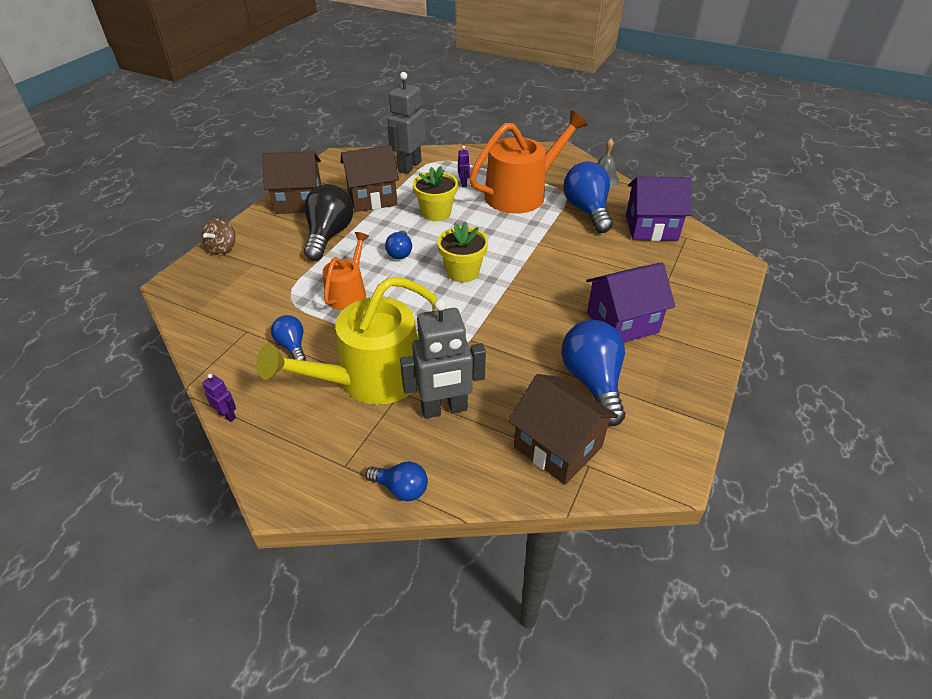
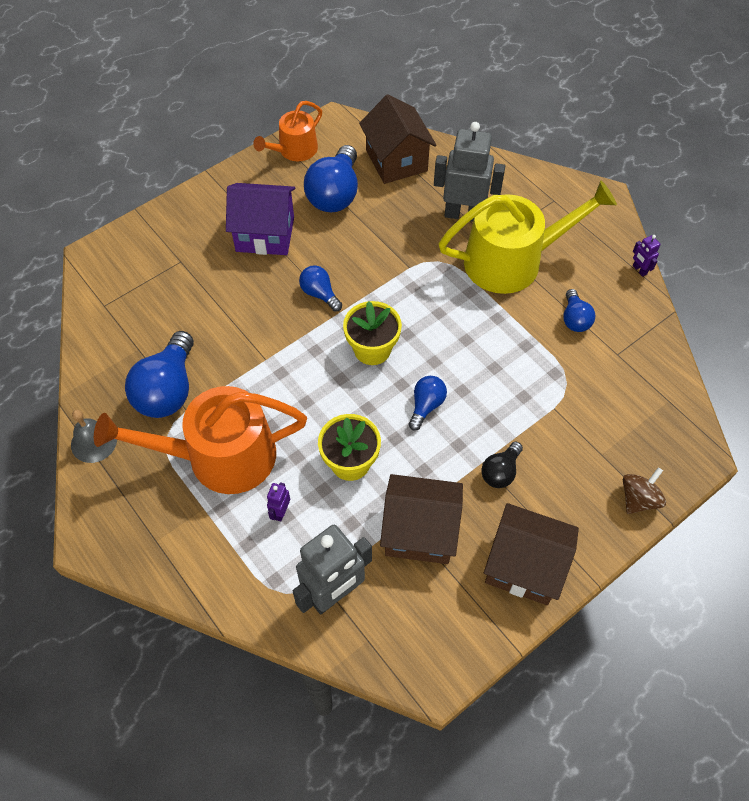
camera: 155 degrees left, 15 degrees up
(329, 235) = (500, 472): black light bulb -> black light bulb, size x0.54
(348, 293) = (504, 366): orange watering can -> orange watering can (294, 150)
(401, 489) = (519, 172): blue light bulb -> blue light bulb (319, 294)
(651, 228) = (124, 333): purple house -> none

